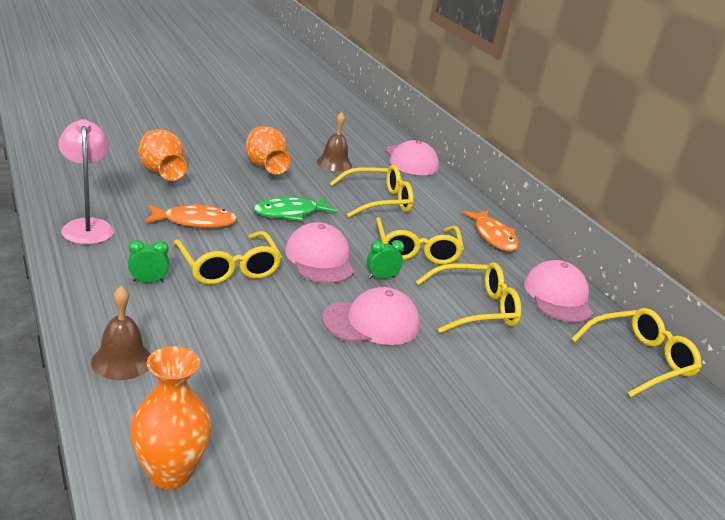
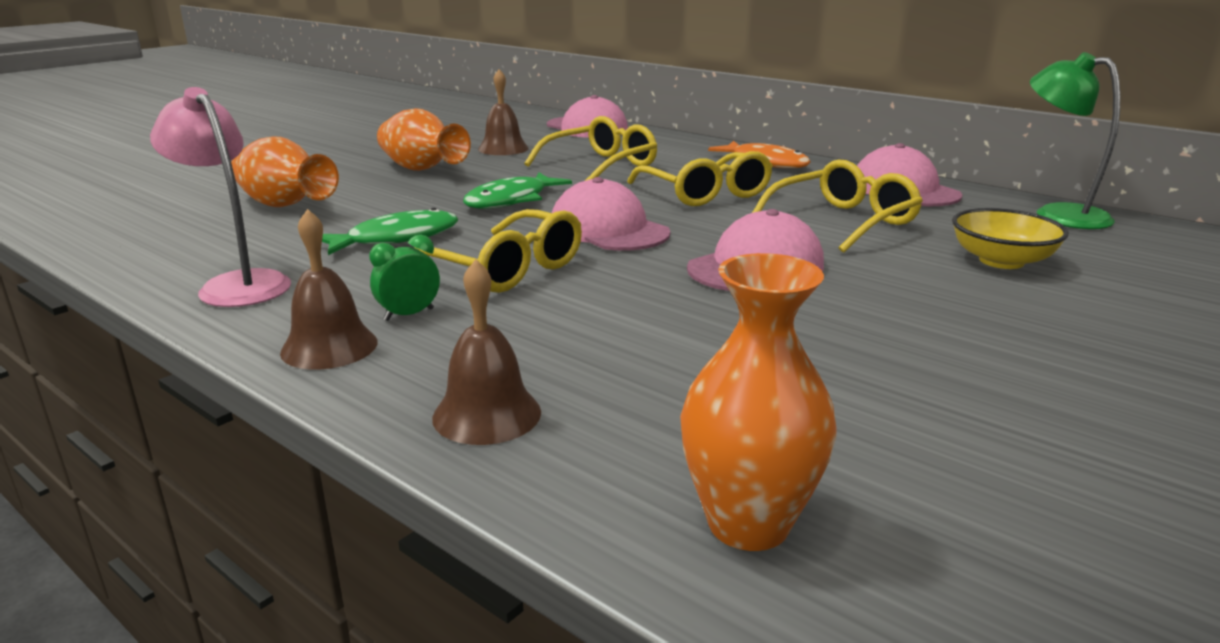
camera: 20 degrees left, 5 degrees down
(92, 287) = (329, 347): none -> brown bell
(195, 221) = (396, 238): orange fish -> green fish
(381, 278) = (704, 226): green clock -> none
(535, 380) = (1001, 261): none -> yellow bowl
(639, 360) = (1057, 214): yellow glasses -> green lamp

